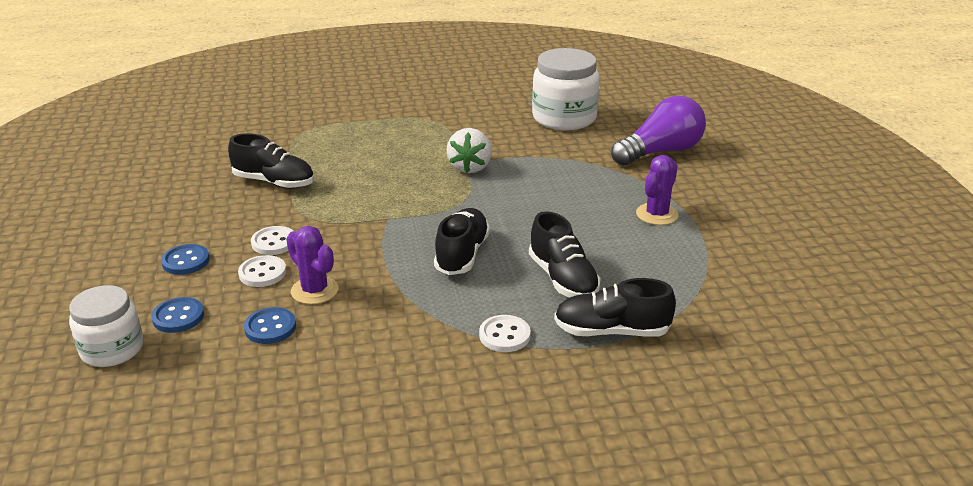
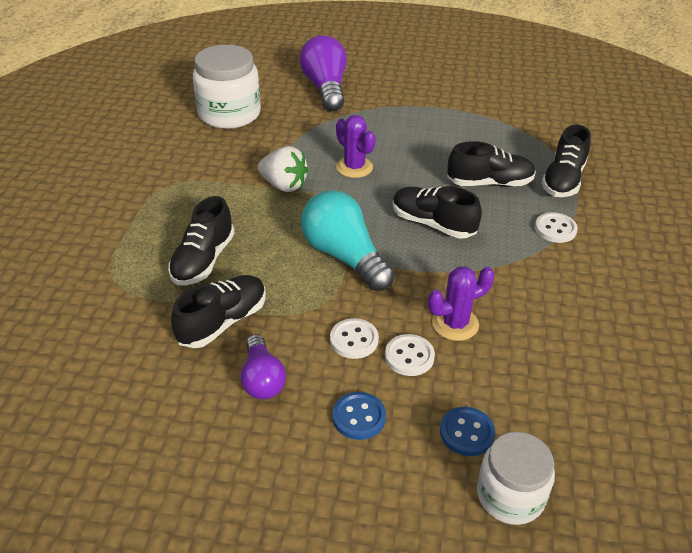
camera: 70 degrees left, 10 degrees up
(216, 212) = (262, 379): none -> purple light bulb
(270, 327) = (506, 363): blue button -> none
(344, 157) = (203, 260): none -> black shoe
(383, 217) = (344, 256): none -> turquoise light bulb
(657, 214) = (419, 118): purple cactus -> purple cactus (354, 167)

